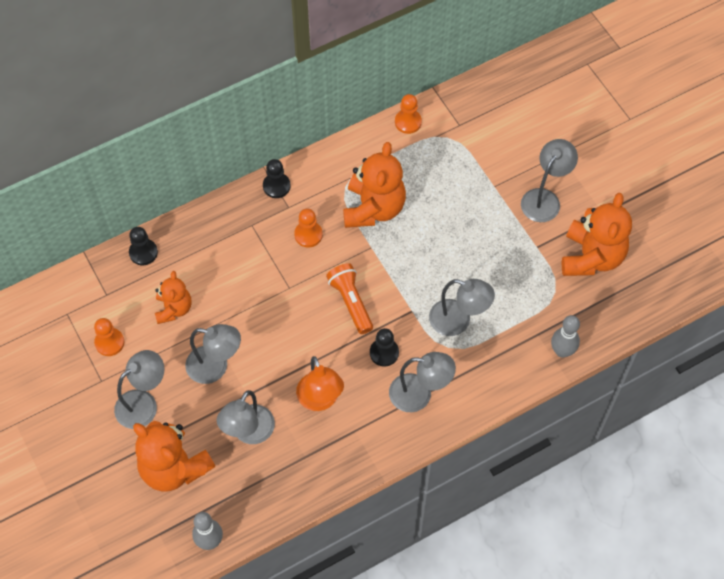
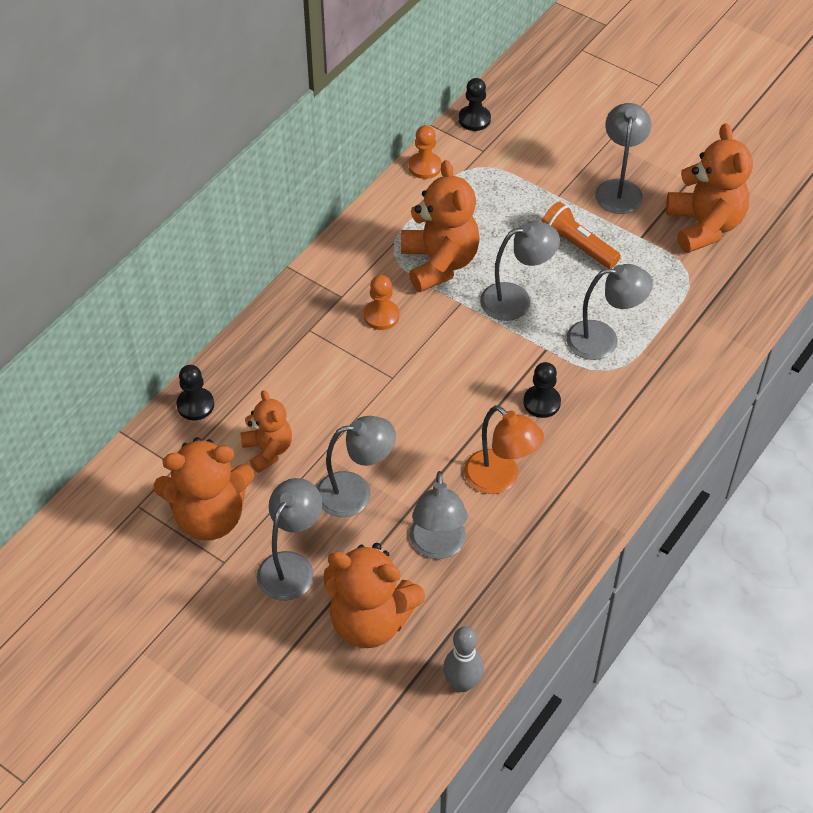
camera: 25 degrees left, 10 degrees down
(109, 342) = (210, 516): orange pawn -> orange teddy bear
(276, 186) = (314, 280): black pawn -> black pawn (474, 119)
(351, 302) = (472, 365): orange flashlight -> orange flashlight (577, 246)
(419, 394) = (608, 429): grey lamp -> grey lamp (516, 299)
(562, 351) = (733, 327): grey bowling pin -> none

